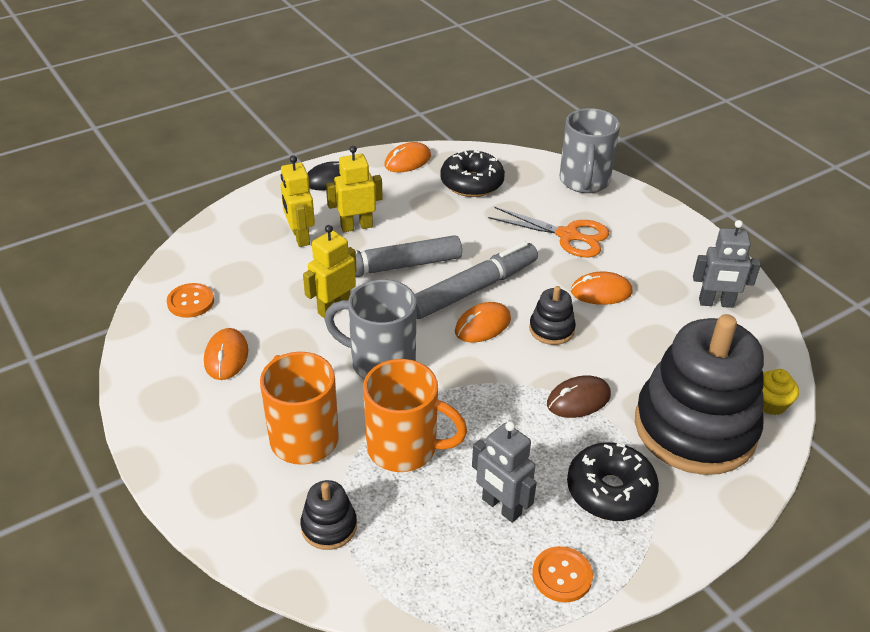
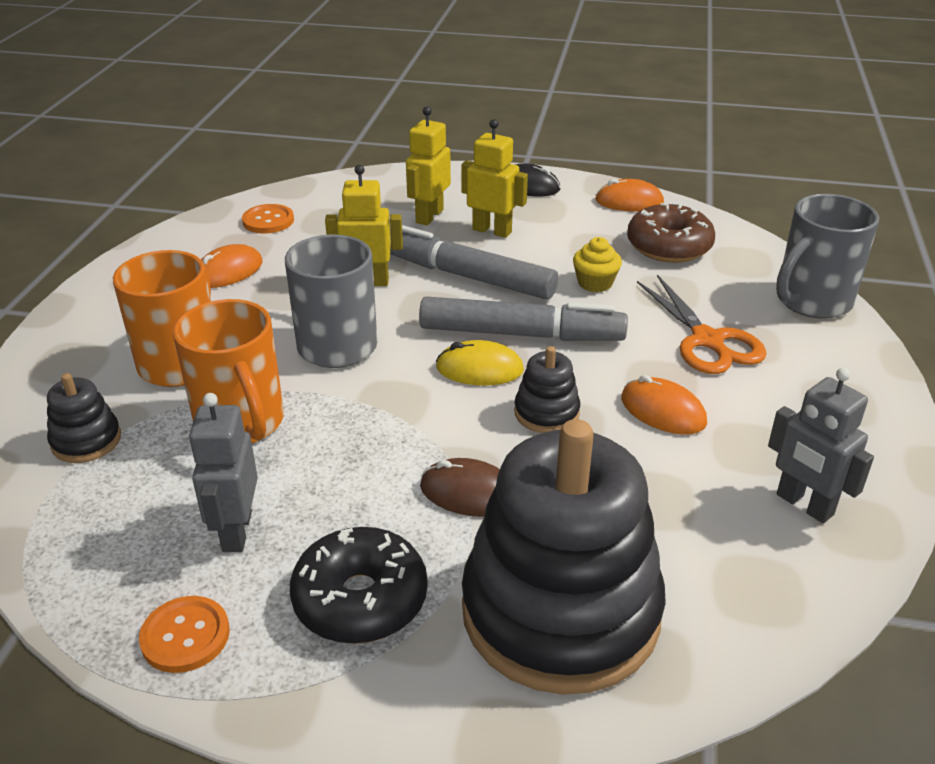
camera: 45 degrees right, 5 degrees down
(472, 183) = (669, 246): black donut -> brown donut
(482, 325) = (479, 369): orange mouse -> yellow mouse
(770, 403) = (708, 658): yellow cupcake -> yellow cupcake (595, 283)

